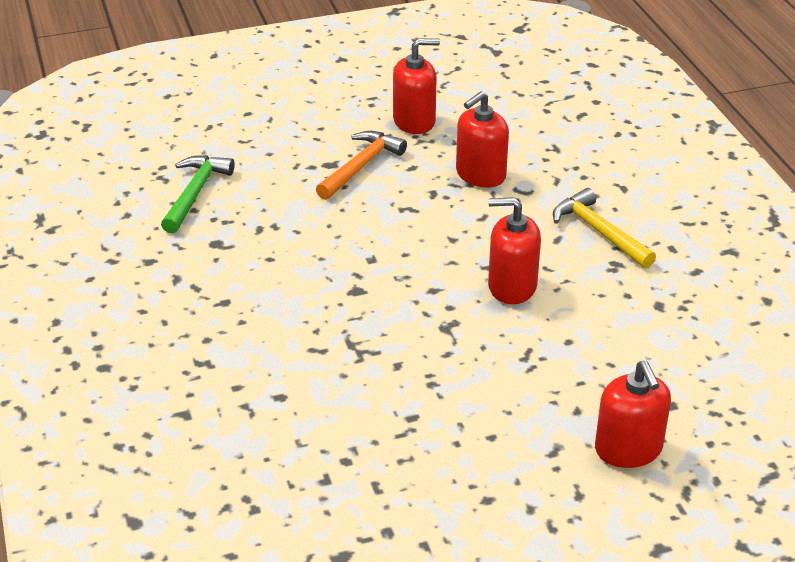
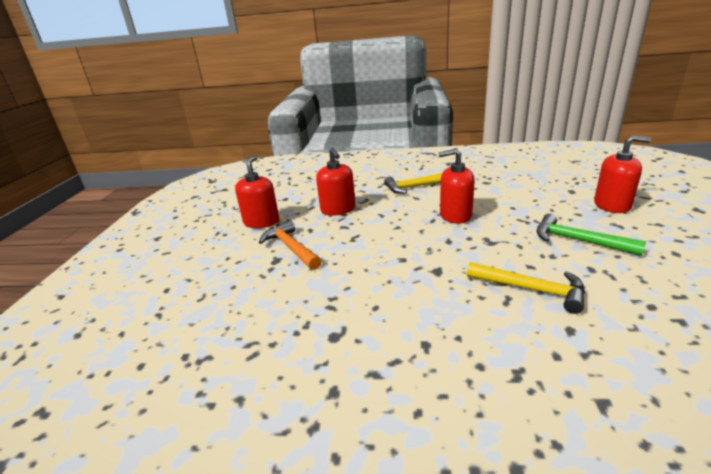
camera: 65 degrees left, 10 degrees down
(195, 193) = (248, 339): green hammer -> green hammer (578, 240)
(345, 367) = (531, 289): none -> yellow hammer
(512, 286) = (455, 215): red soap dispenser -> red soap dispenser turned 60 degrees clockwise

